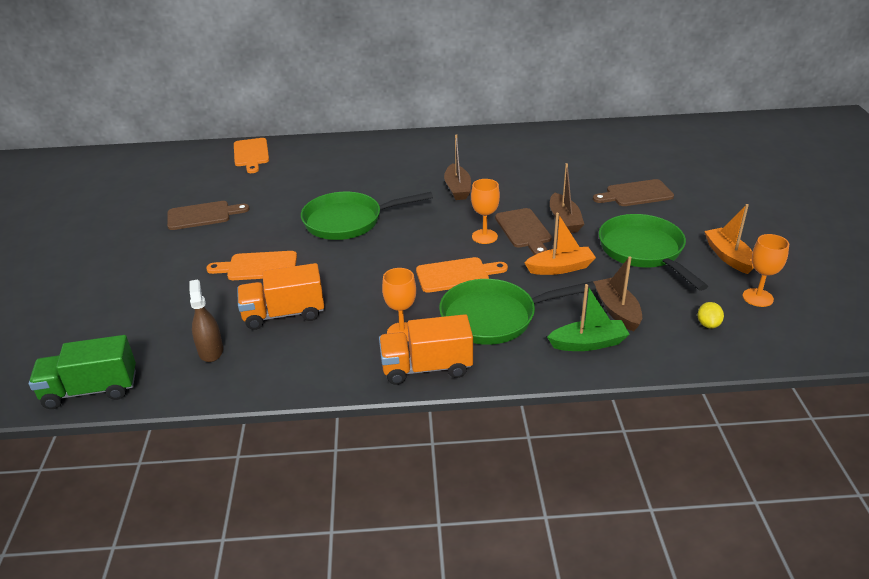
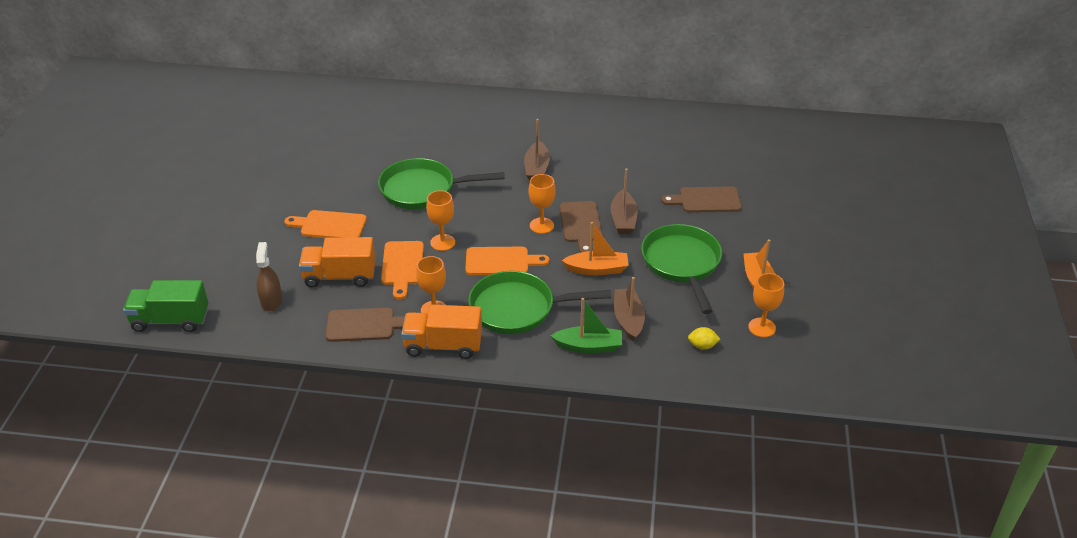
camera: 10 degrees right, 5 degrees up
(202, 215) = (293, 163): brown cutting board -> brown cutting board (364, 325)
(251, 154) = (354, 98): orange cutting board -> orange cutting board (402, 266)
(387, 266) = (442, 242): none -> orange goblet
(708, 324) = (702, 346): yellow lemon -> yellow lemon turned 75 degrees clockwise

